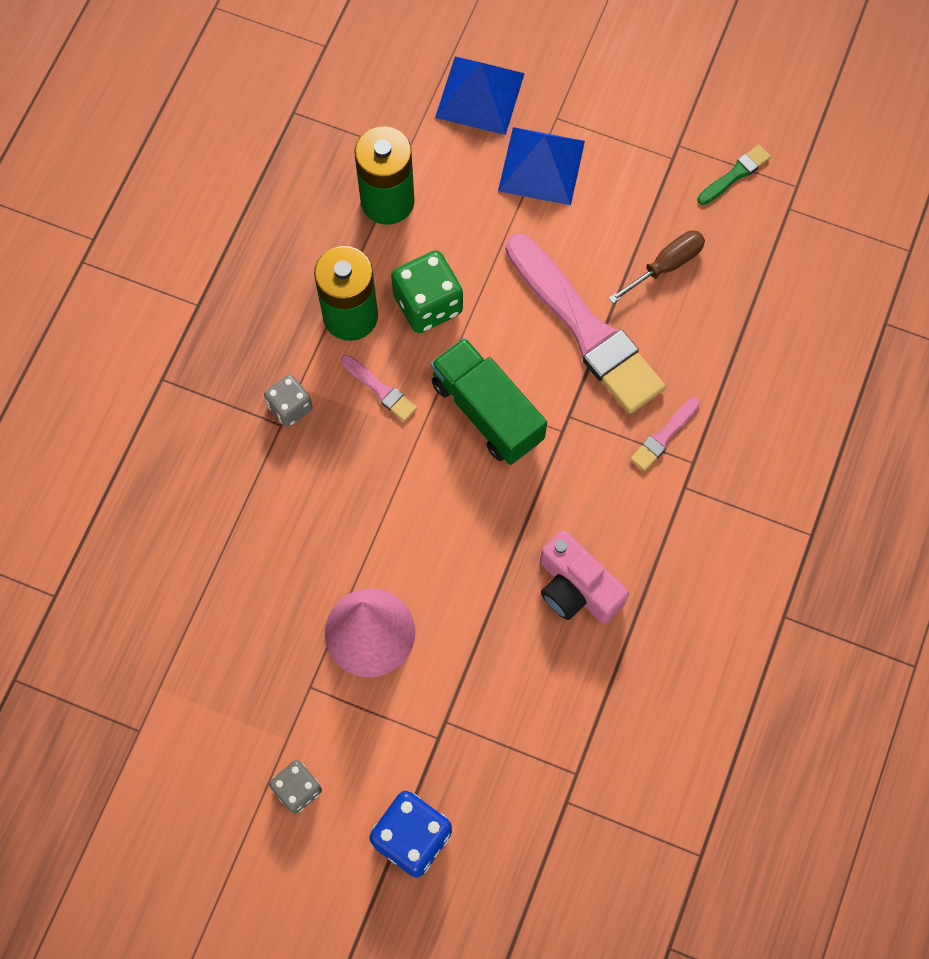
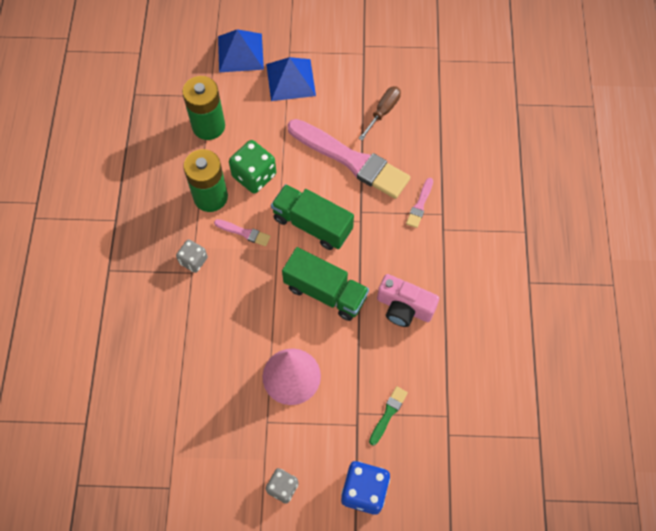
camera: 20 degrees left, 5 degrees down
(467, 523) = (325, 292): none -> green truck
(735, 175) = (401, 51): green brush -> green brush (388, 414)

